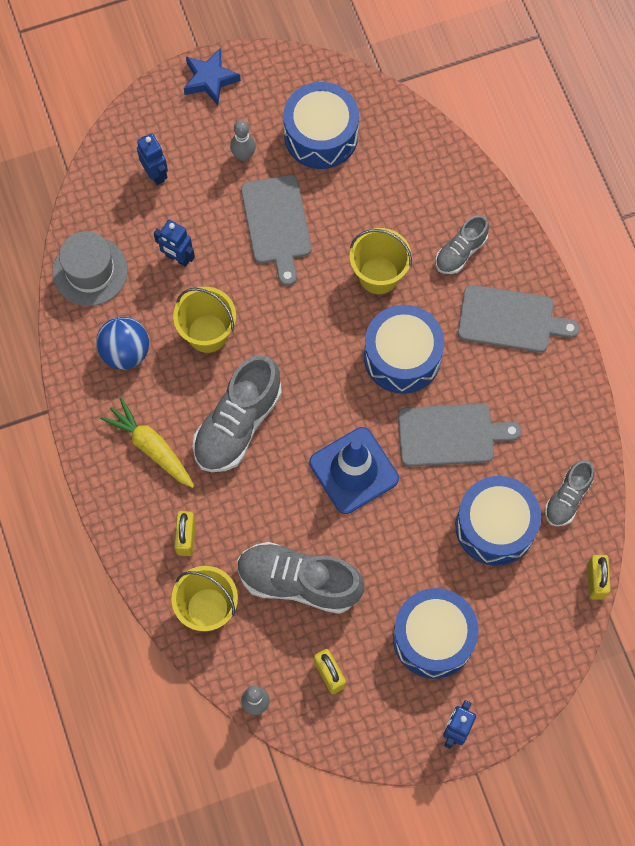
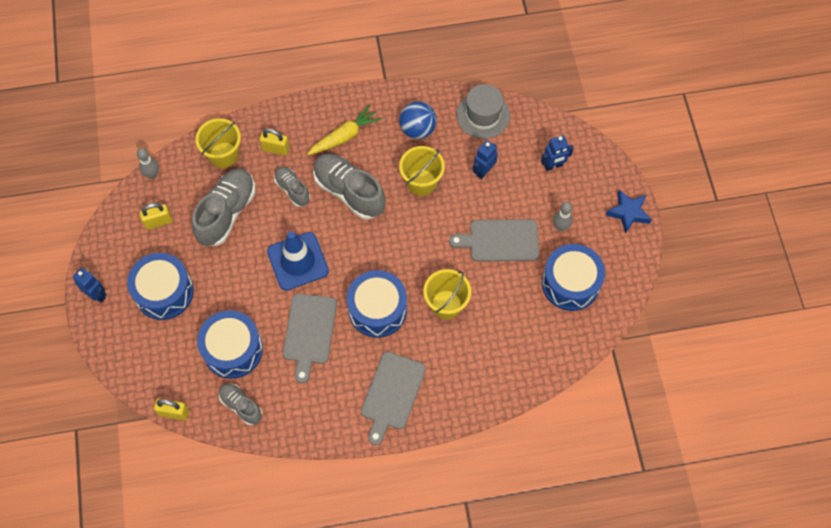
camera: 100 degrees right, 5 degrees down
(460, 252) = (455, 368): grey shoe -> grey shoe (292, 190)

